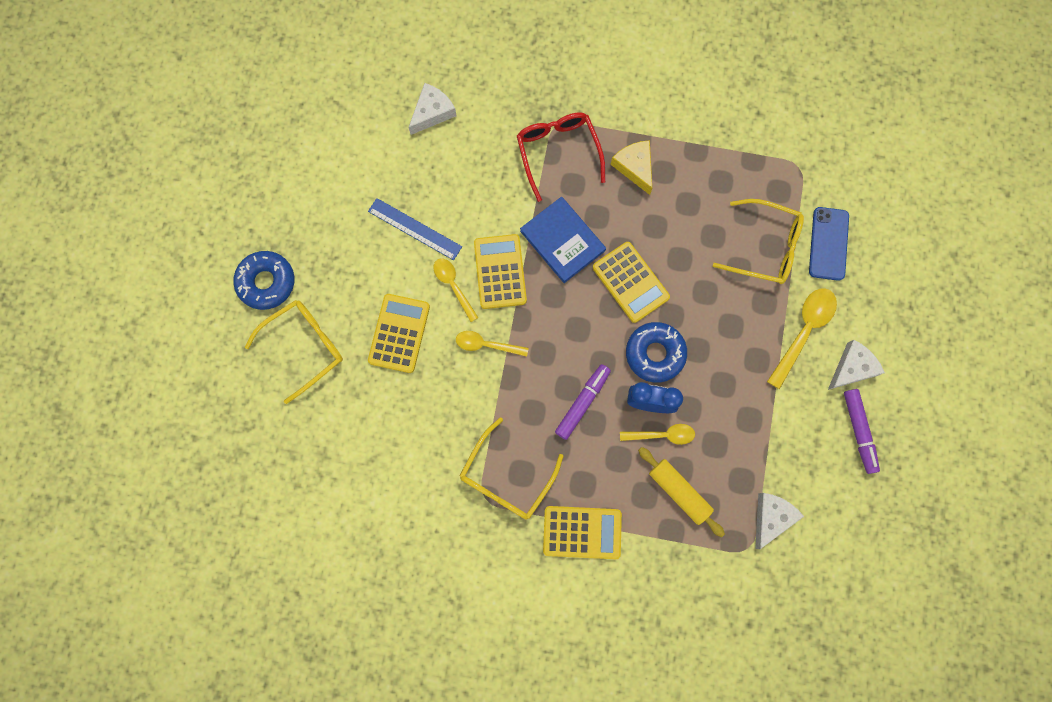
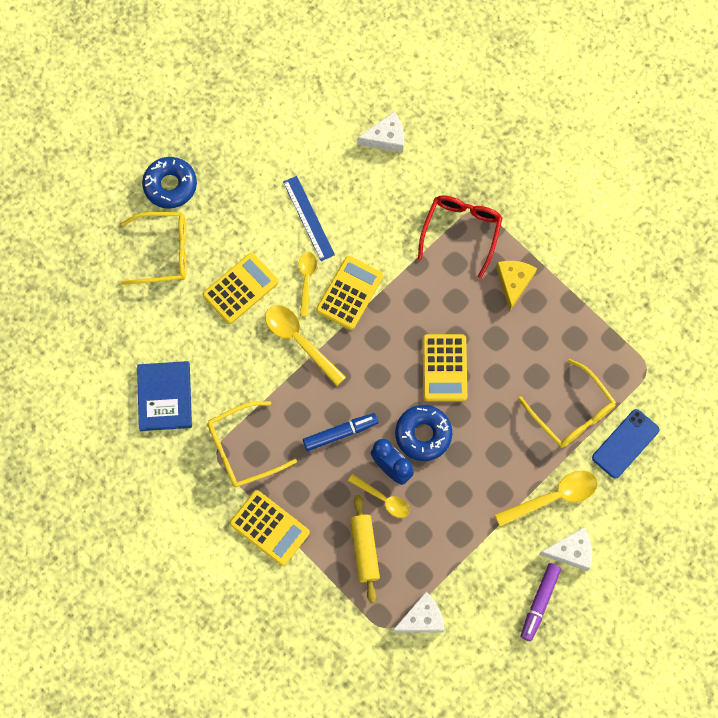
camera: 35 degrees right, 5 degrees down
(486, 345) = (299, 341): yellow spoon -> yellow spoon, size x1.55
(562, 241) = (415, 301): blue book -> blue book (164, 397)
(582, 402) = (340, 433): purple marker -> blue marker

